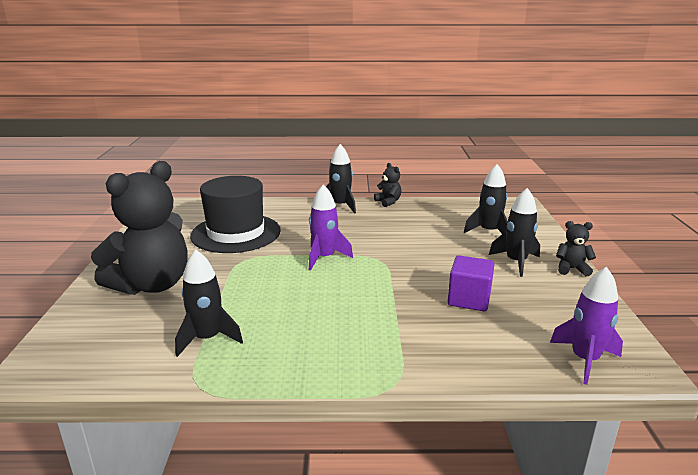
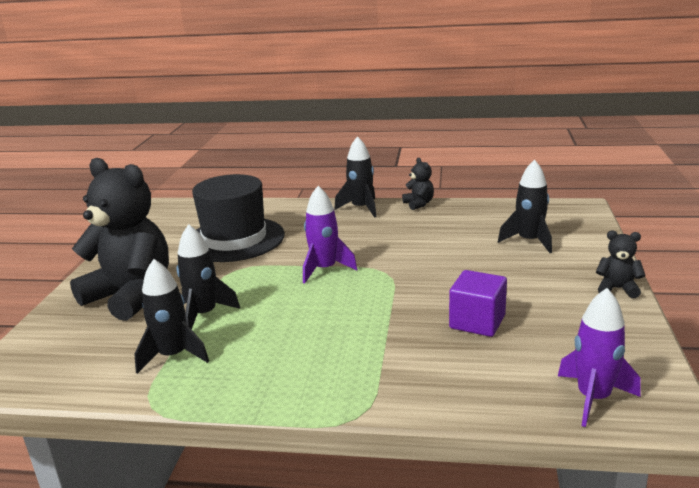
camera: 10 degrees right, 0 degrees up
(152, 285) = (131, 295): black teddy bear -> black teddy bear turned 105 degrees counterclockwise
(516, 262) = (550, 279): black rocket -> black rocket (204, 314)

